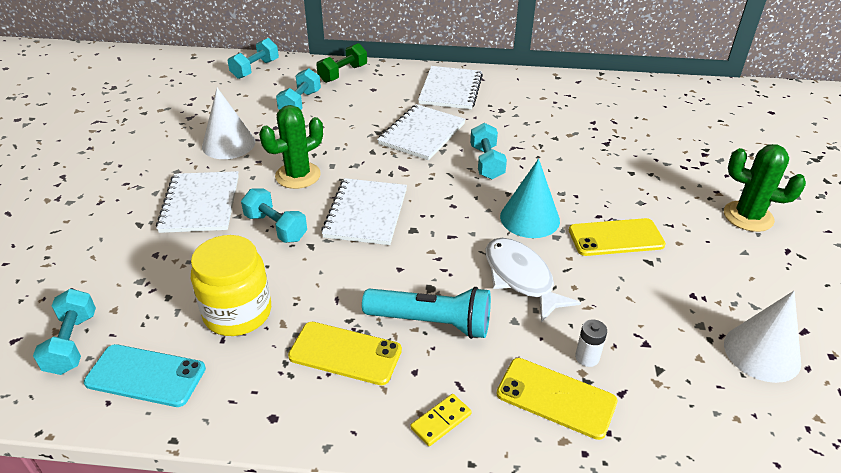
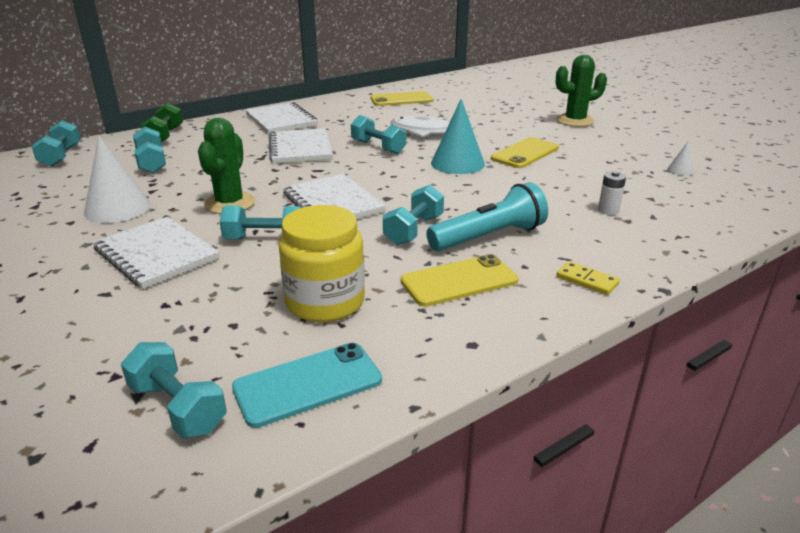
camera: 40 degrees left, 10 degrees down
(384, 279) = (414, 230): none -> turquoise dumbbell
(441, 421) = (587, 280): yellow domino -> yellow domino turned 60 degrees counterclockwise
(521, 278) = (505, 192): white fish -> white fish (427, 133)
(556, 398) = (626, 235): yellow phone -> yellow phone (401, 99)
(762, 352) = (680, 170): white cone -> white cone, size x0.46

